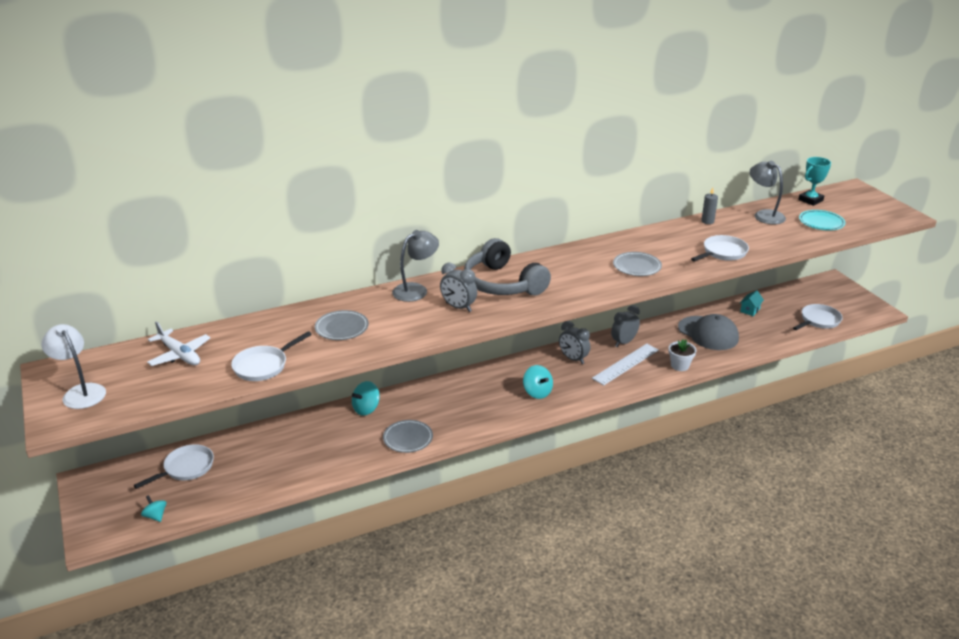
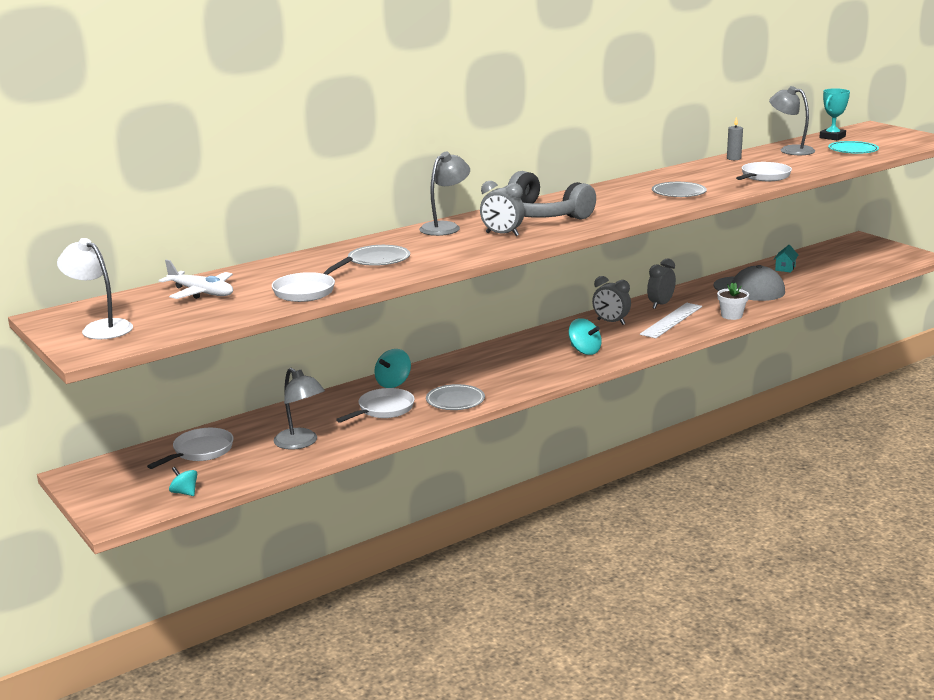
camera: 10 degrees left, 10 degrees down
(266, 471) = (301, 443): none -> grey lamp
(818, 321) = (862, 269): white pan -> white pan (383, 409)

